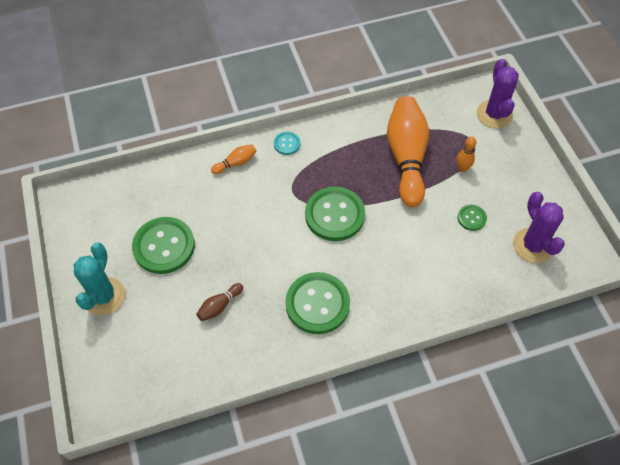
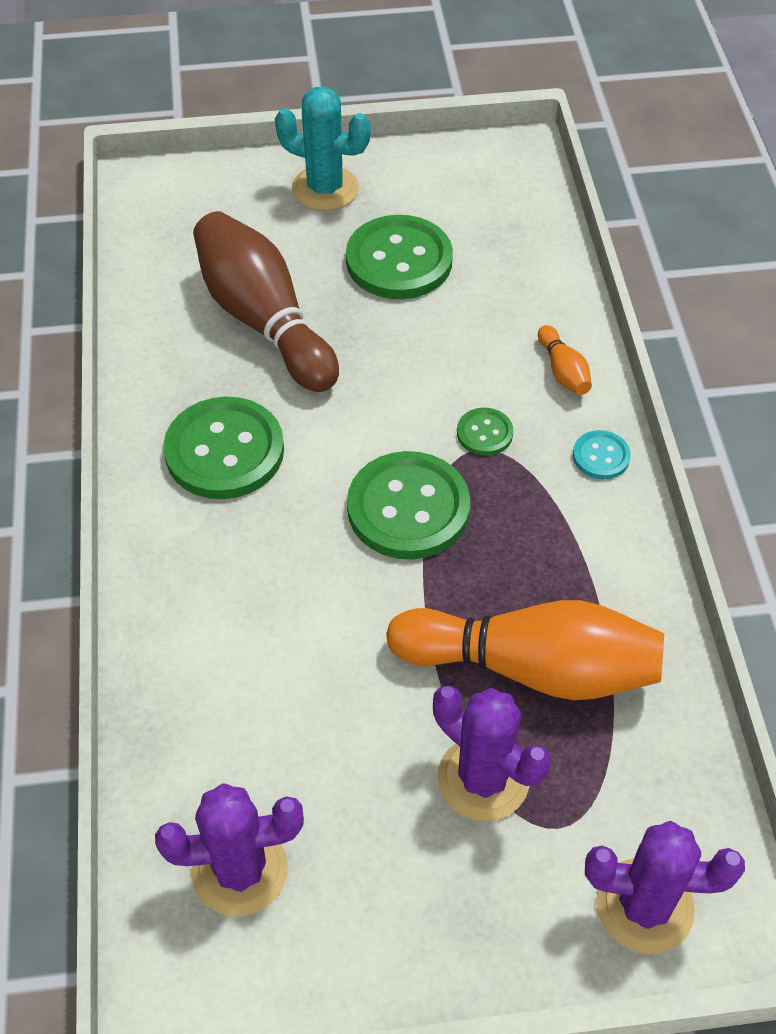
camera: 100 degrees right, 5 degrees down
(219, 306) = (264, 320): brown bowling pin -> brown bowling pin, size x2.38
(462, 168) = (483, 779): orange bowling pin -> purple cactus
(471, 218) = (343, 760): green button -> green button (484, 433)

